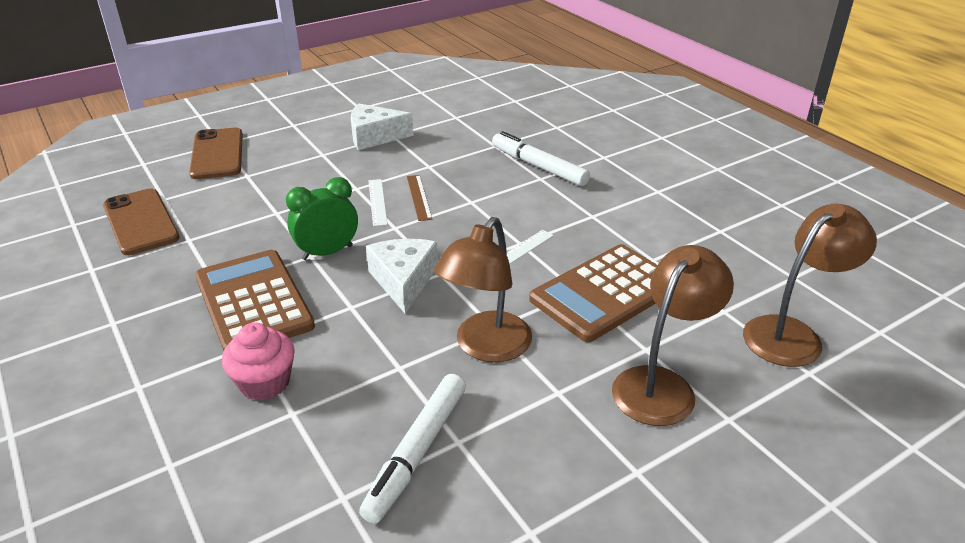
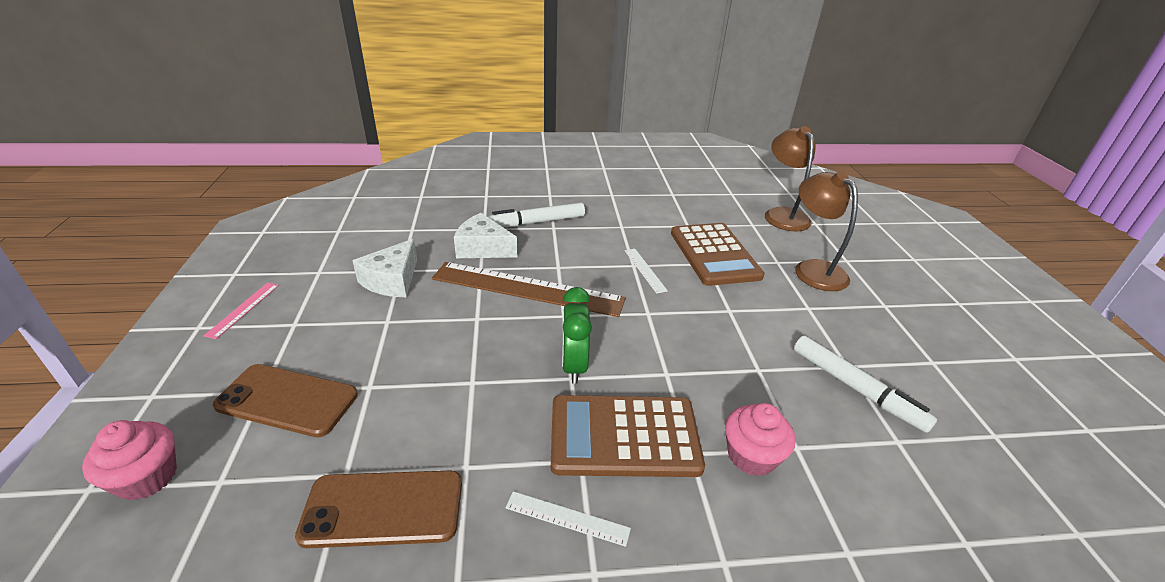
camera: 65 degrees left, 0 degrees up
(137, 143) = (147, 477): none -> pink cupcake
(295, 103) = (243, 309): none -> pink ruler
(377, 202) = (514, 313): white ruler -> white ruler (567, 518)
(403, 281) = (647, 334): white cheese -> white cheese (483, 248)
(419, 197) = (527, 289): brown ruler -> brown ruler, size x2.37
(485, 347) = (751, 321): brown lamp -> none

